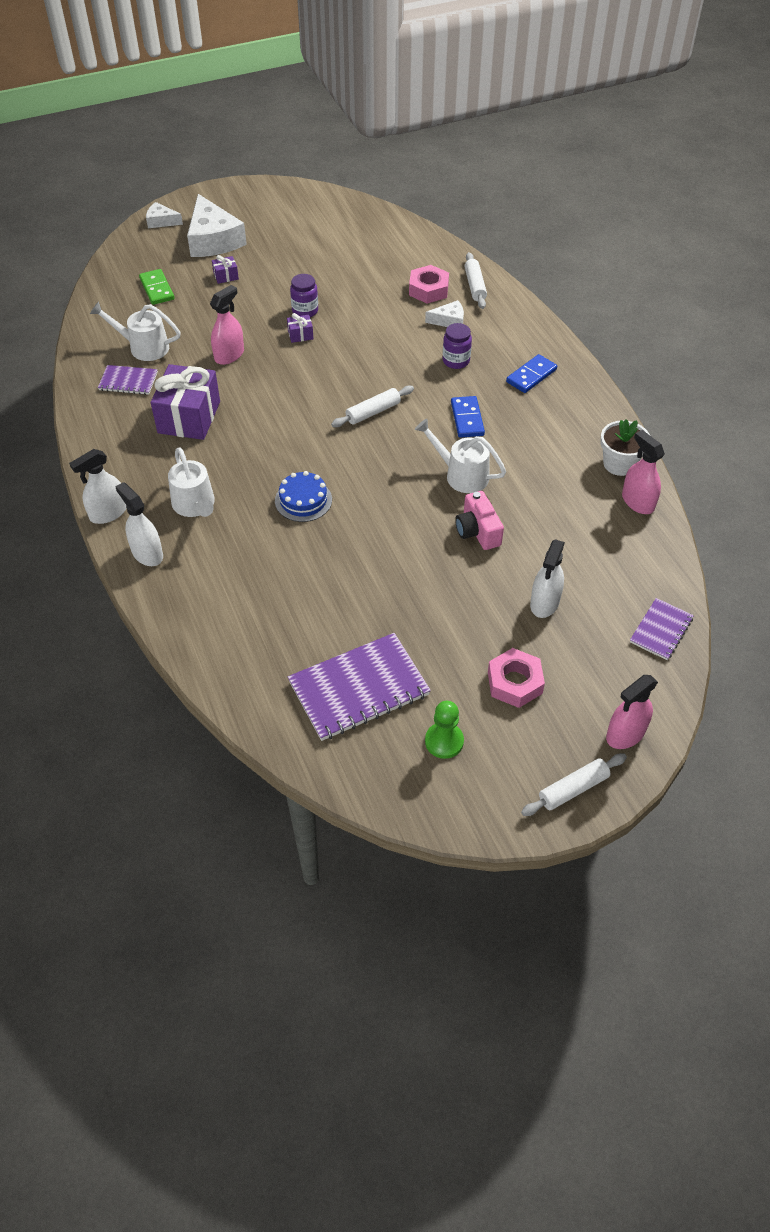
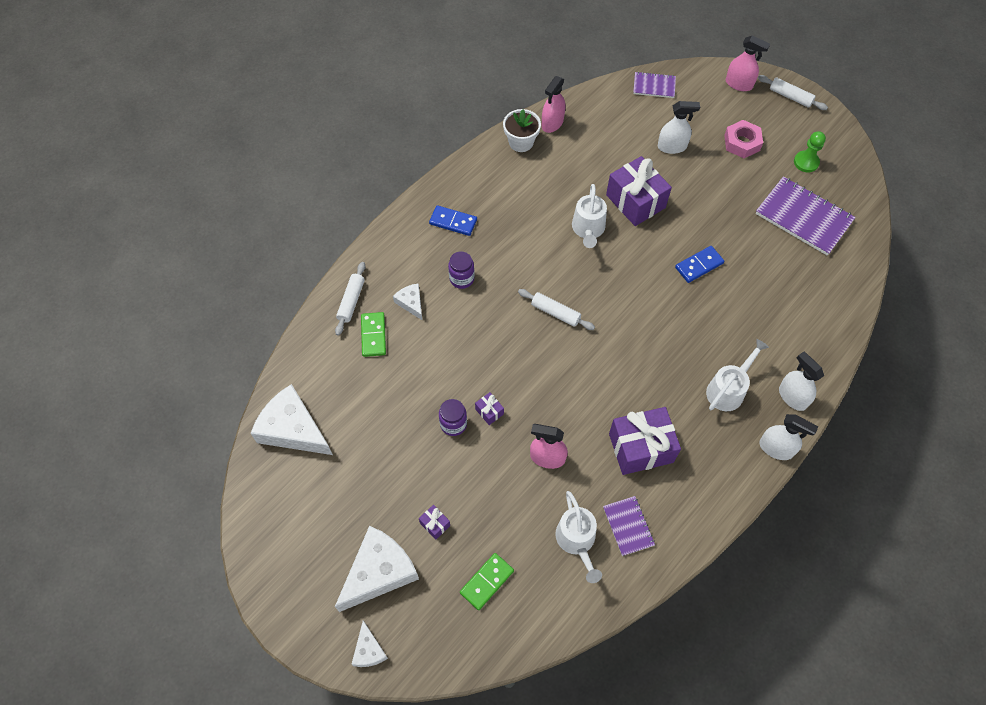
camera: 115 degrees left, 10 degrees up
(147, 553) = (792, 397): white spray bottle -> white spray bottle turned 120 degrees clockwise
(303, 500) = (676, 318): blue cake -> none
(368, 226) = (293, 429): none -> white cheese
(428, 289) = (373, 335): pink nut -> green domino
(467, 419) = (526, 246): blue domino -> blue domino (699, 265)
(475, 286) = (351, 301): white rolling pin -> white rolling pin turned 45 degrees counterclockwise
(477, 531) = (635, 201): pink camera -> purple gift

